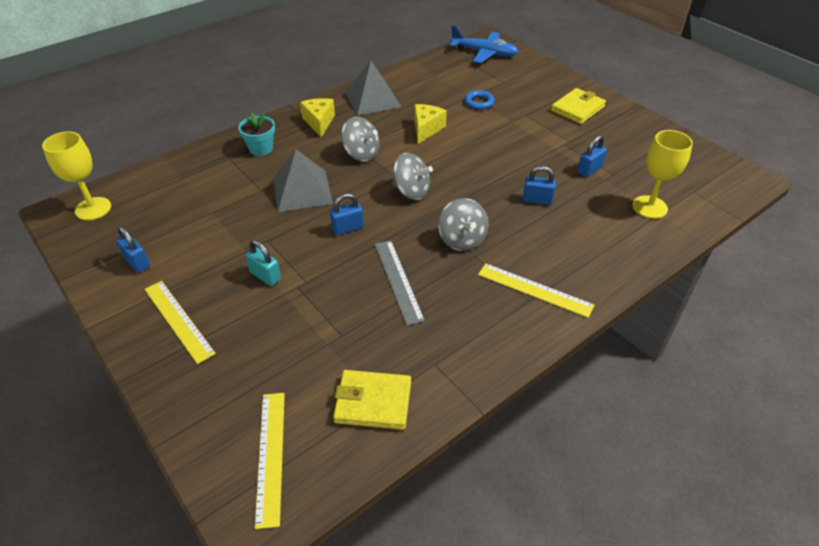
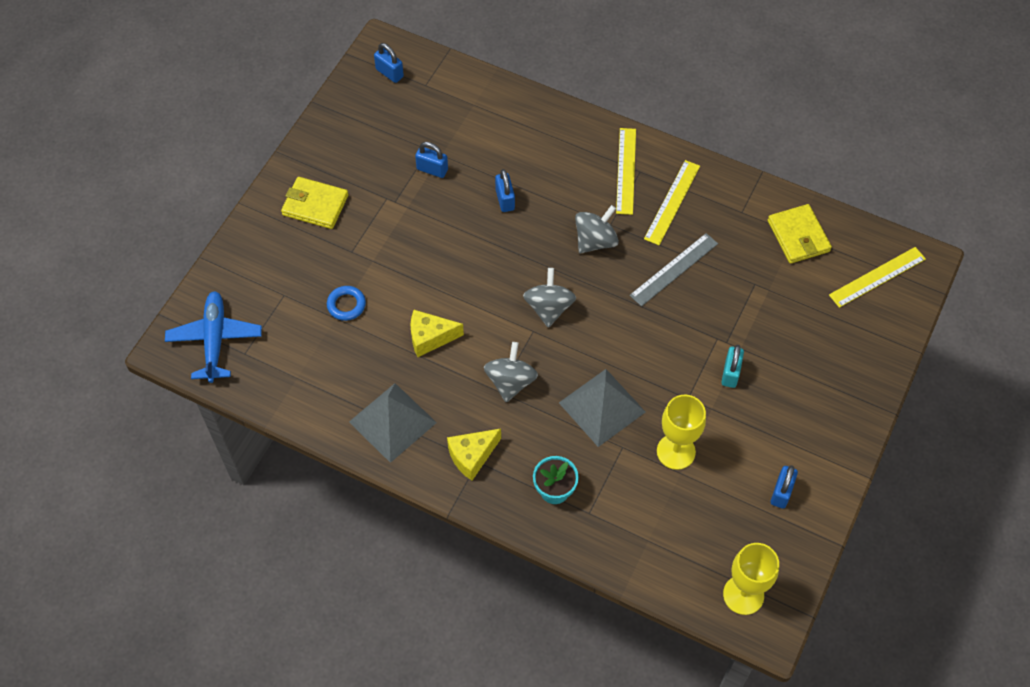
camera: 115 degrees left, 15 degrees up
(178, 320) = (817, 411): yellow ruler -> yellow ruler (672, 202)
(347, 228) = (633, 338): blue padlock -> blue padlock (389, 73)
(649, 207) = (468, 113): yellow goblet -> yellow goblet (676, 451)

